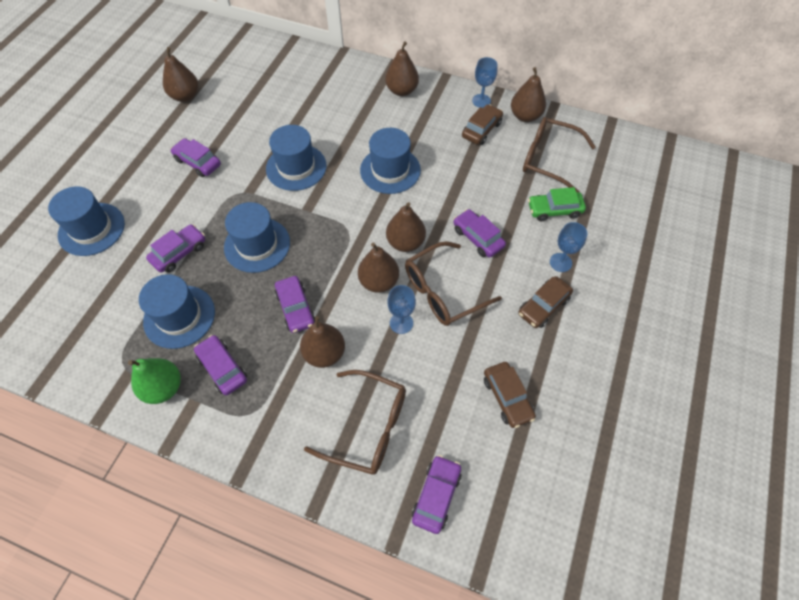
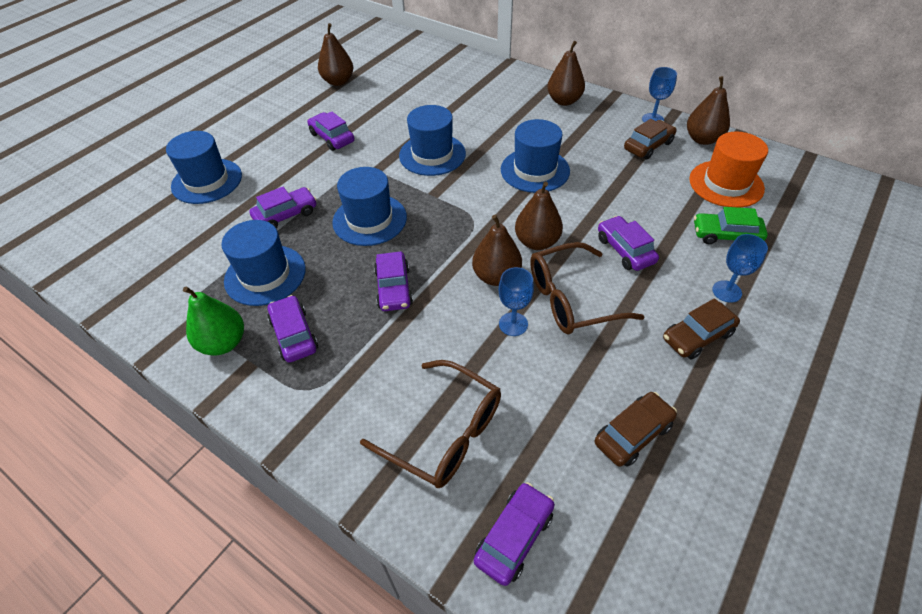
camera: 15 degrees right, 10 degrees down
(324, 353) = (414, 340): brown pear -> none
(507, 397) = (633, 434): brown car -> brown car turned 120 degrees counterclockwise
(549, 159) = (726, 184): brown glasses -> orange hat

